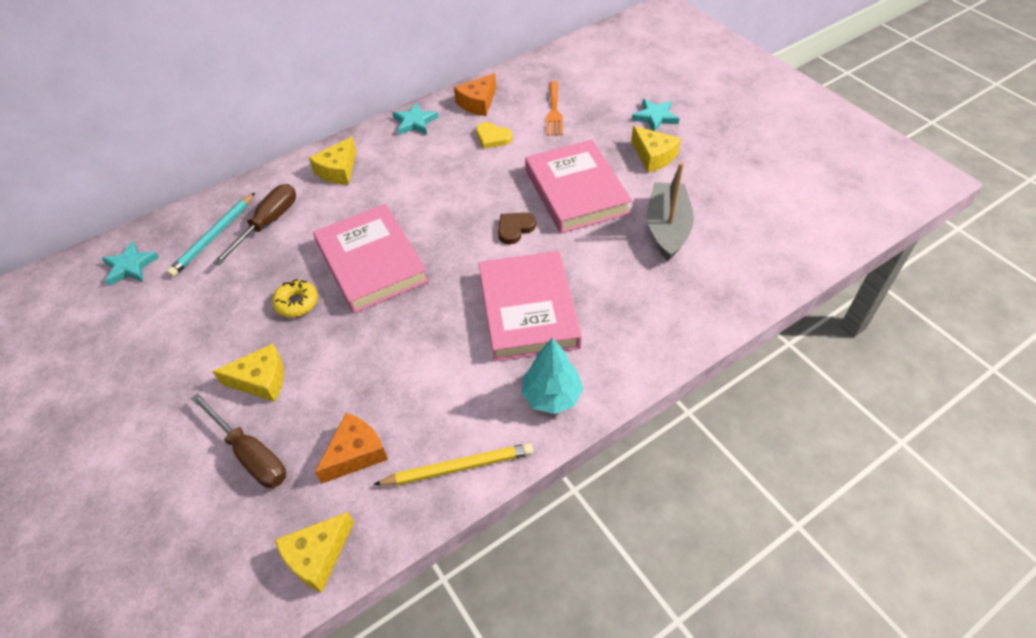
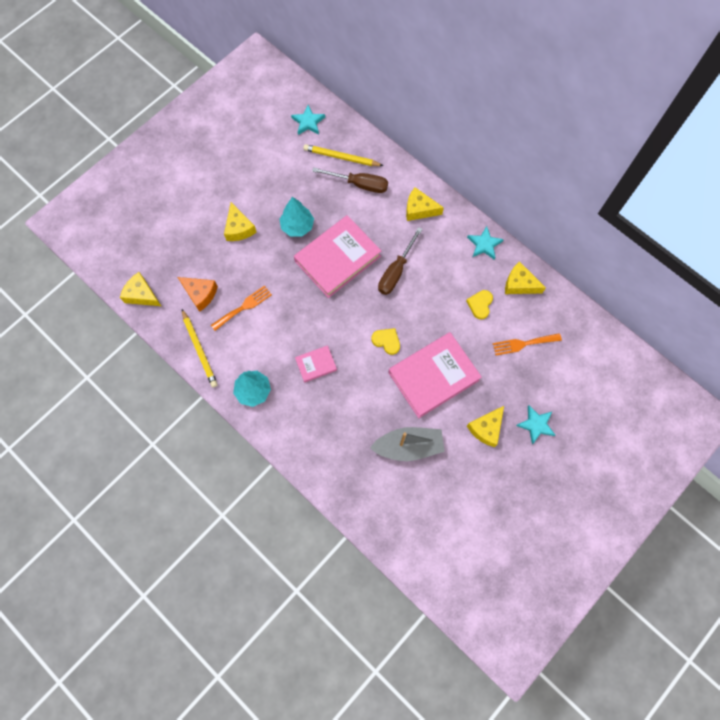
camera: 75 degrees right, 20 degrees up
(214, 237) = (341, 157): turquoise pencil -> yellow pencil
(250, 454) = (192, 241): brown screwdriver -> brown screwdriver (396, 271)
(297, 303) = (297, 226): yellow donut -> turquoise tree
(403, 391) = (244, 307): none -> orange fork
(478, 103) = (519, 284): orange cheese -> yellow cheese
(515, 229) = (386, 341): brown heart -> yellow heart
(528, 310) = (316, 365): pink book -> pink book, size x0.48

